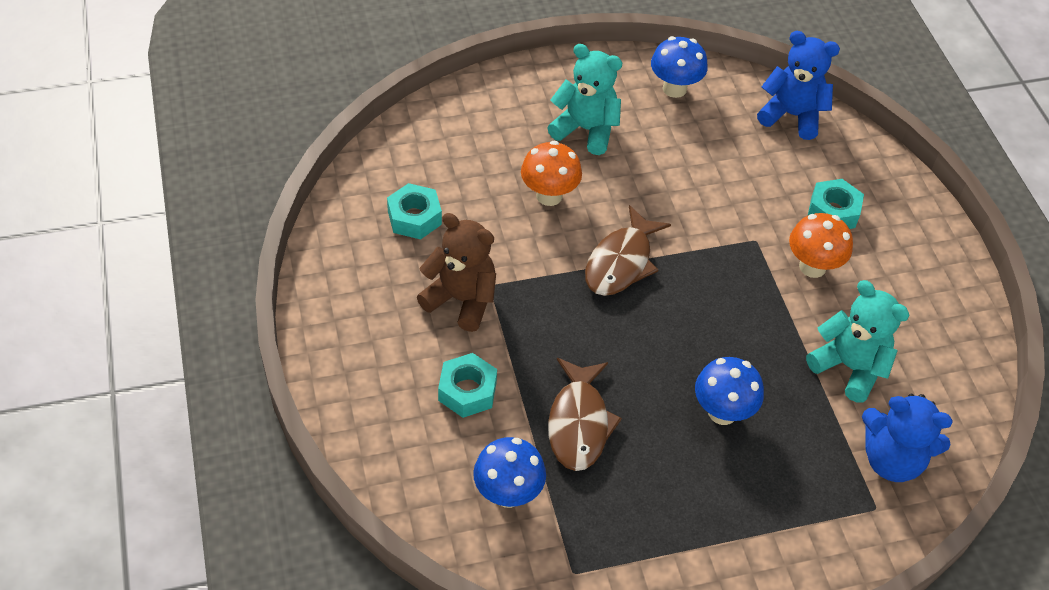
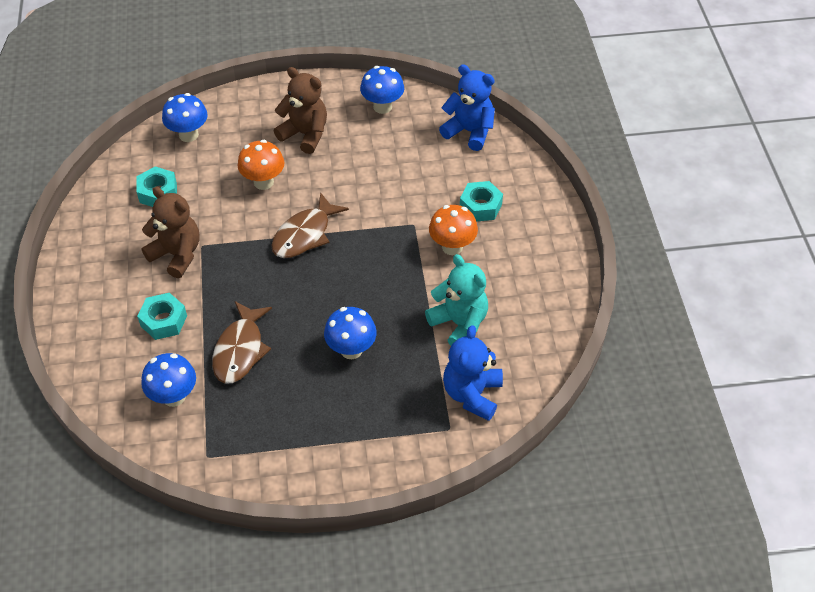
camera: 10 degrees right, 0 degrees up
(434, 138) = (188, 135): none -> blue mushroom
(585, 130) = (305, 134): turquoise teddy bear -> brown teddy bear
(891, 460) = (472, 394): blue teddy bear -> blue teddy bear turned 75 degrees clockwise

